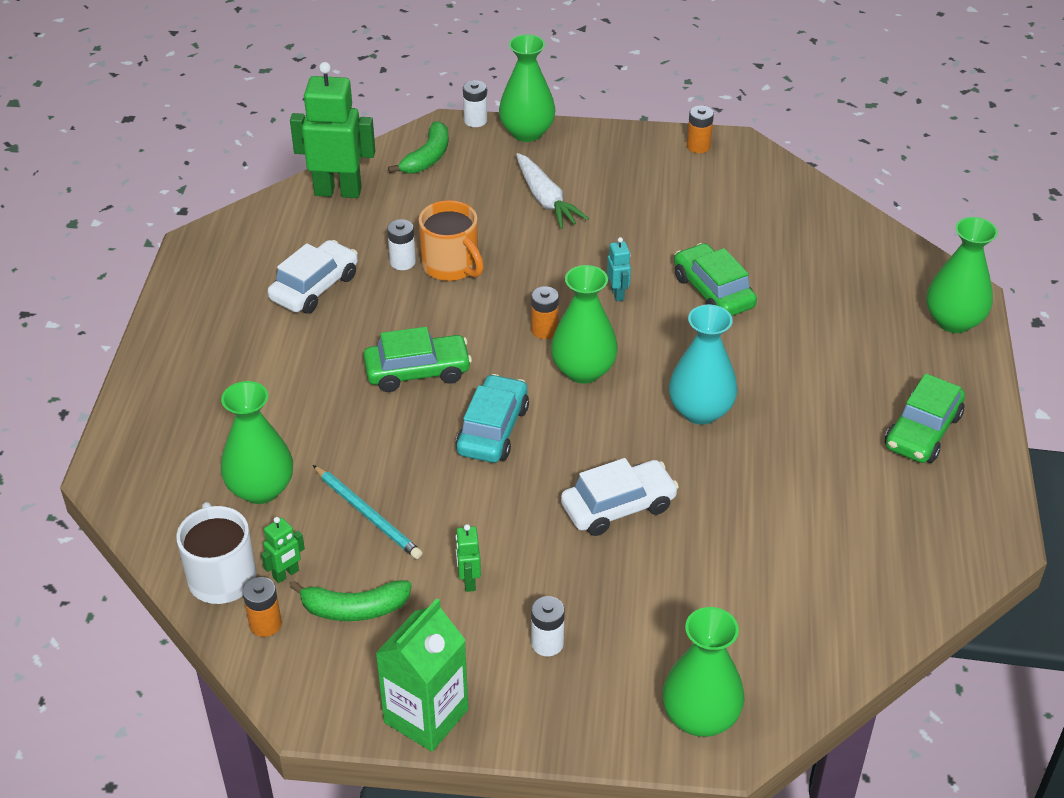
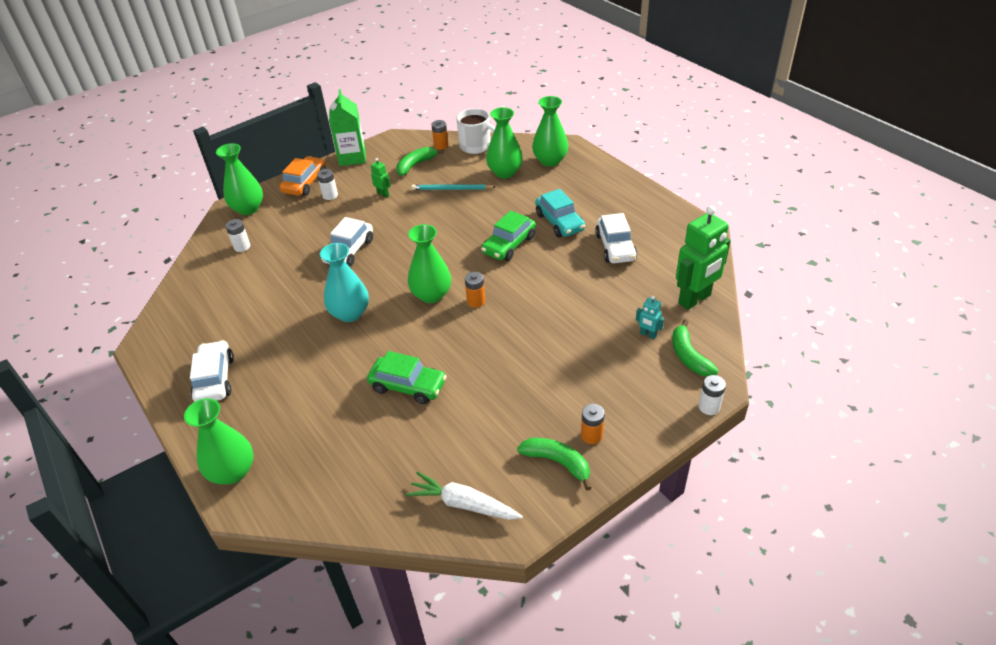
camera: 140 degrees right, 0 degrees up
(286, 574) = (455, 159): green robot -> none
(402, 262) = (597, 286): white battery -> white battery (242, 246)
(451, 266) = (569, 301): orange mug -> none
(492, 430) = (442, 244): turquoise car -> turquoise car (559, 222)
(527, 132) = (664, 423): green vase -> green vase (550, 161)
(546, 200) = (579, 378): white carrot -> white carrot (463, 504)
(560, 709) = (305, 183): none -> orange car
(617, 294) = (462, 347): turquoise robot -> turquoise robot (648, 335)
(649, 160) = (557, 462): none -> green banana
(698, 146) = (539, 505): orange battery -> orange battery (591, 435)
(922, 431) = (215, 379): green car -> white car

